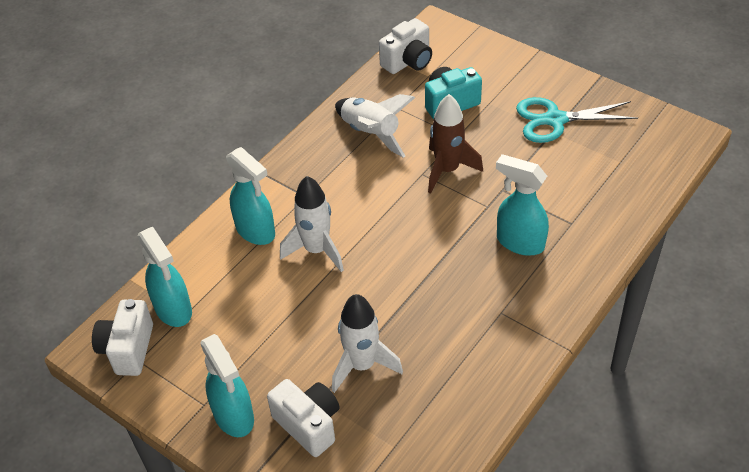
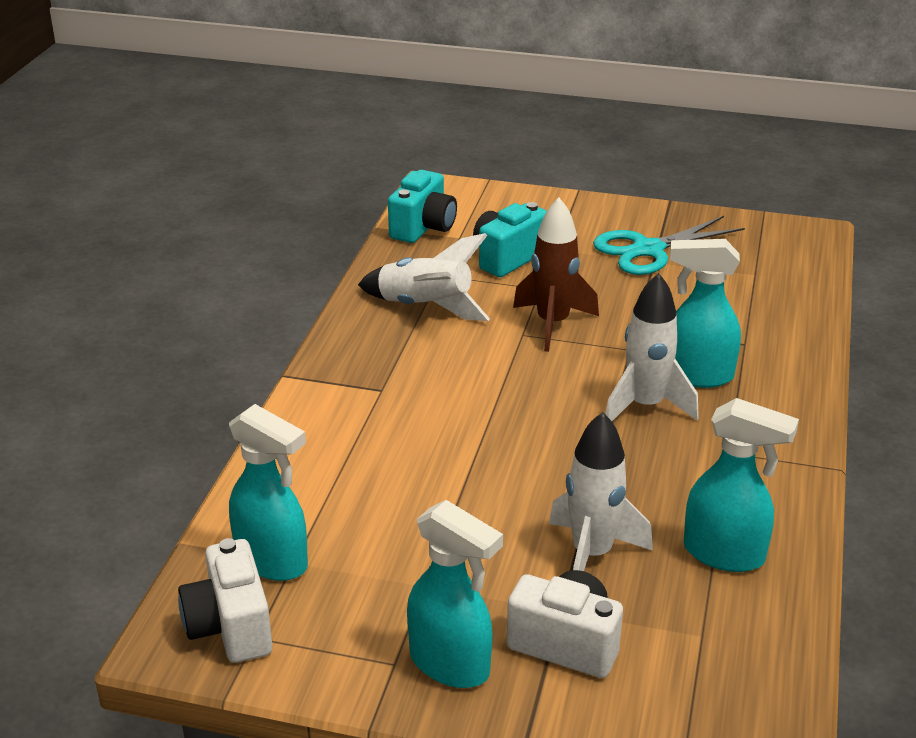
camera: 25 degrees left, 15 degrees down
(256, 231) = (337, 442): turquoise spray bottle -> turquoise spray bottle (725, 554)
(316, 250) = (438, 444): white rocket -> white rocket (645, 406)
(408, 62) = (423, 228): white camera -> turquoise camera

